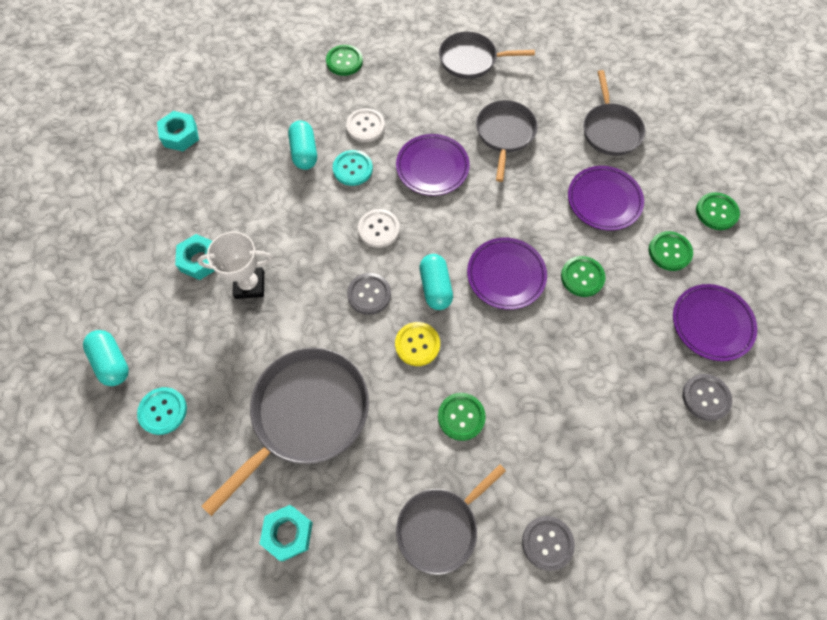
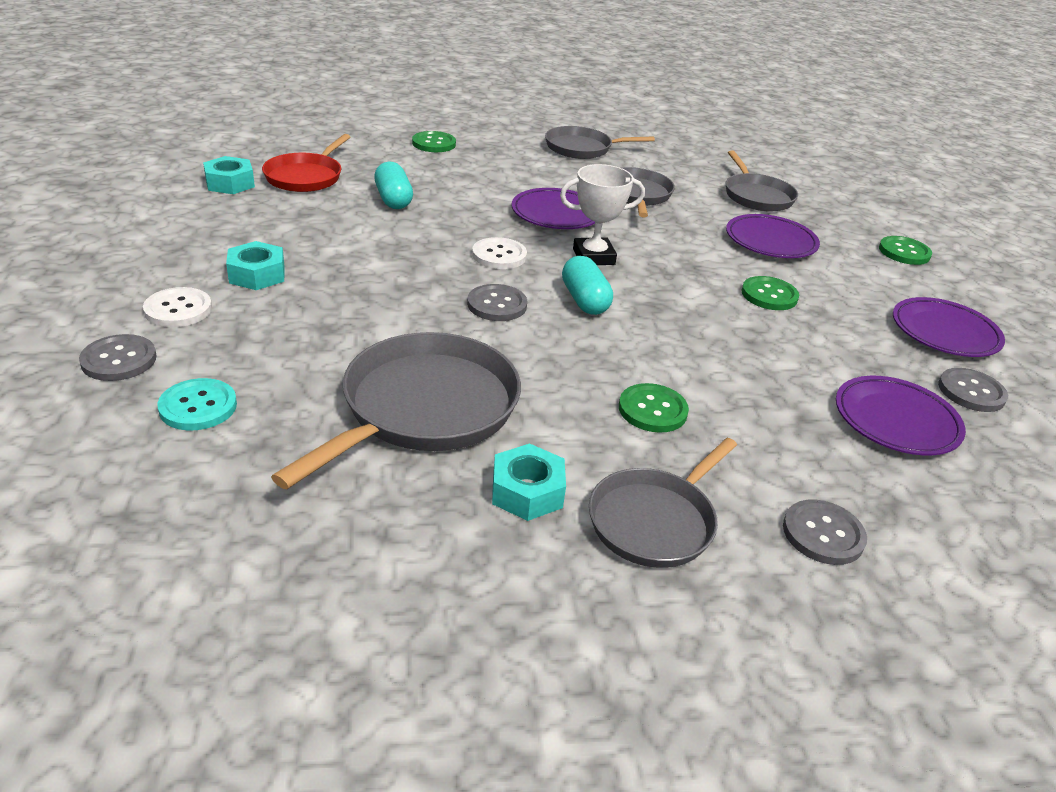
camera: 10 degrees left, 30 degrees down
(112, 362) = (119, 360): turquoise capsule -> grey button
(238, 122) = (306, 177): none -> red pan
(250, 285) = (329, 295): white trophy -> white trophy (593, 257)
(288, 533) = (411, 533): turquoise nut -> turquoise nut (527, 491)
(353, 169) = (457, 212): turquoise button -> none
(365, 126) = (467, 185): white button -> white button (178, 309)
(417, 344) = (573, 346): yellow button -> none
(506, 275) = (673, 292): purple plate -> purple plate (896, 420)
(669, 252) = (865, 278): green button -> none

